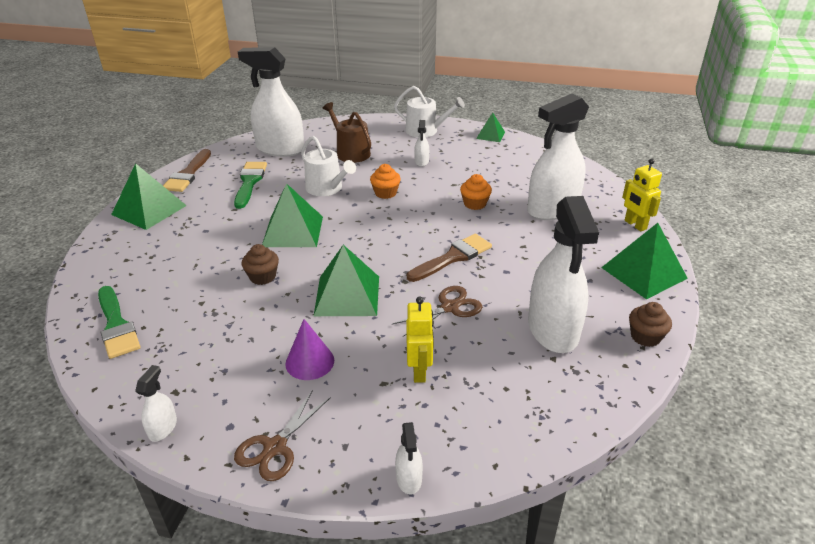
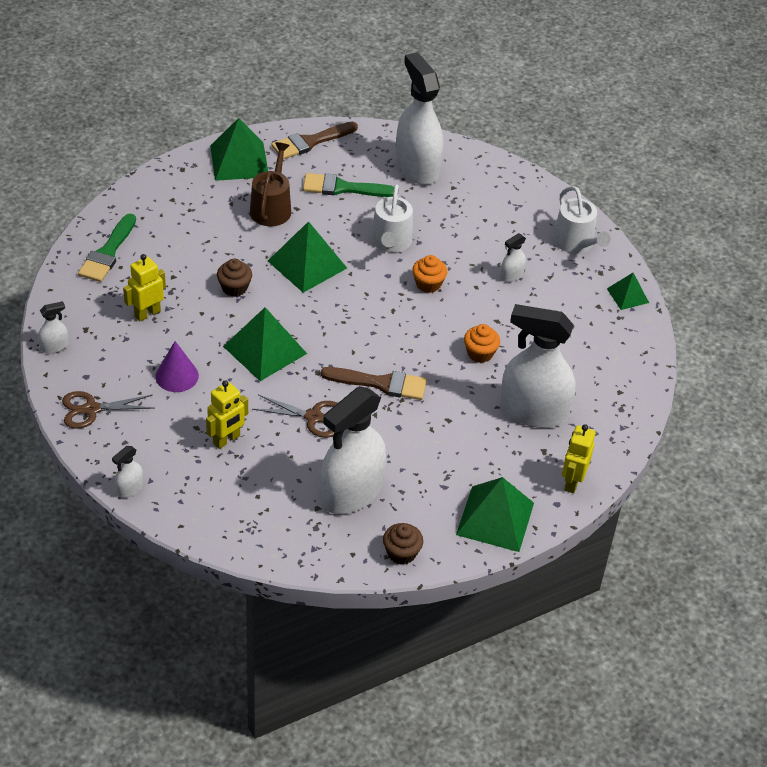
camera: 45 degrees right, 10 degrees up
(216, 340) = (147, 313): none -> yellow robot
(249, 182) = (343, 188): green brush -> green brush turned 135 degrees counterclockwise
(350, 152) = (469, 217): brown watering can -> brown watering can (271, 208)

